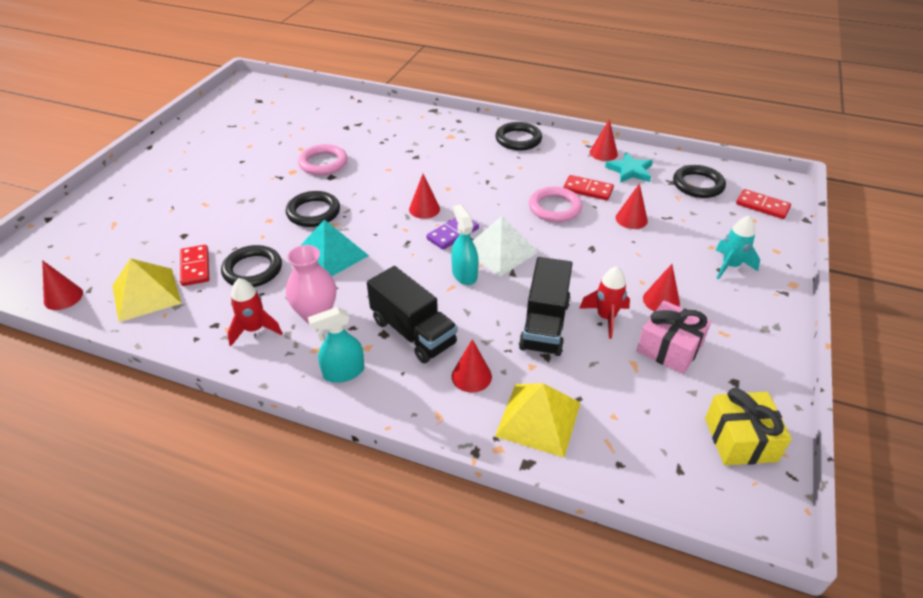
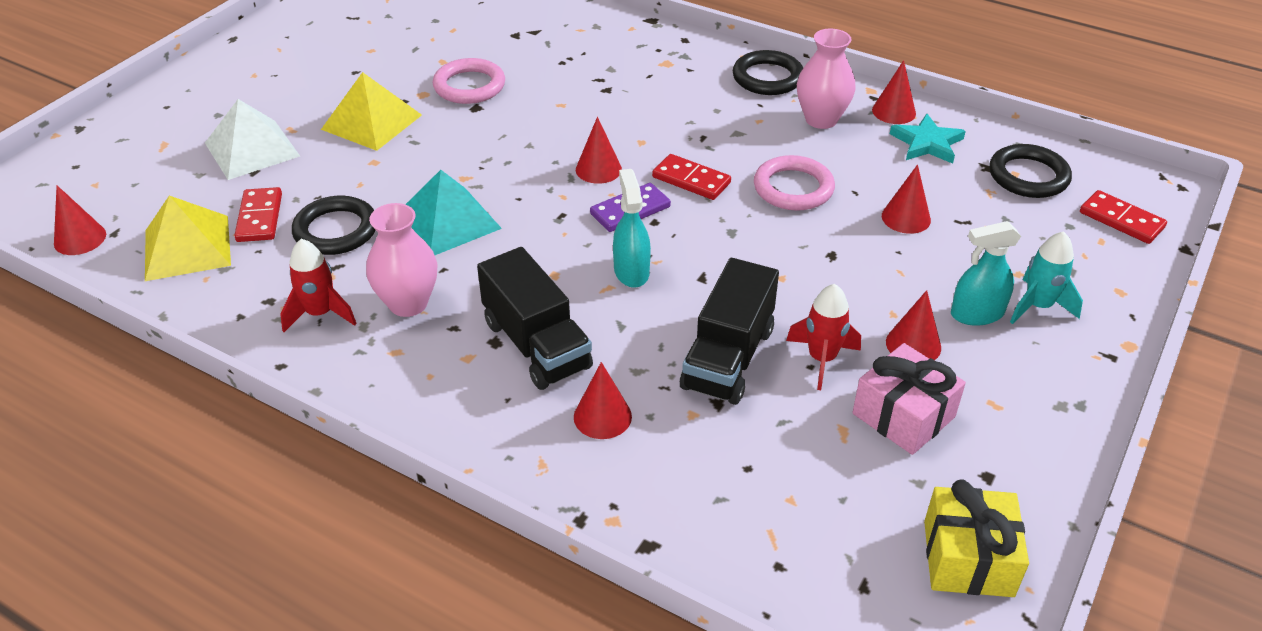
camera: 10 degrees right, 0 degrees up
(313, 212) = (438, 157): black ring -> none
(343, 372) = (427, 387): turquoise spray bottle -> turquoise spray bottle (976, 314)
(500, 250) = (692, 243): white pyramid -> white pyramid (252, 149)
(538, 419) = (681, 488): yellow pyramid -> yellow pyramid (371, 122)
(559, 162) = (821, 119): none -> pink vase
(588, 190) = (852, 166): red domino -> red domino (691, 180)

